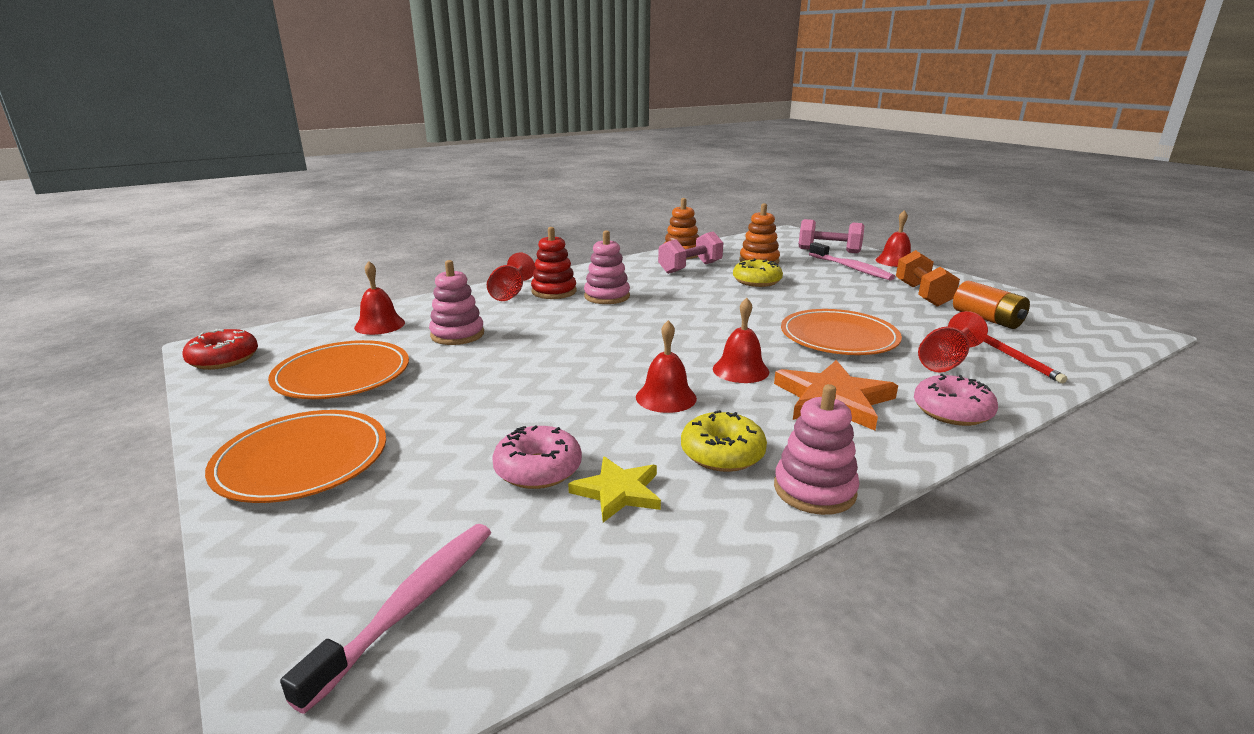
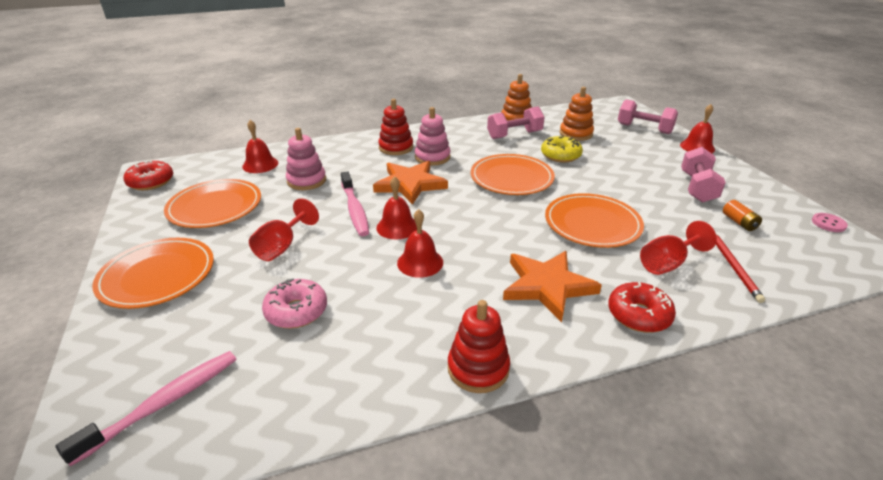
camera: 15 degrees right, 10 degrees up
(510, 294) = (363, 146): red goblet -> red goblet (282, 247)
(597, 324) = (410, 184): none -> orange star
(618, 492) = (338, 341): yellow star -> none
(716, 306) = (511, 178): none -> orange plate
(722, 454) = (430, 322): yellow donut -> none
(740, 370) = (492, 245): red bell -> red bell (397, 227)
(814, 490) = (478, 368): pink stacking toy -> red stacking toy
(851, 268) = (651, 150): pink toothbrush -> pink toothbrush (355, 210)
(922, 295) = (697, 187): orange dumbbell -> pink dumbbell
(952, 411) = (638, 315): pink donut -> red donut
(987, 319) = (739, 222): orange battery -> orange battery, size x0.62
(1070, 310) = (828, 223): none -> pink button

